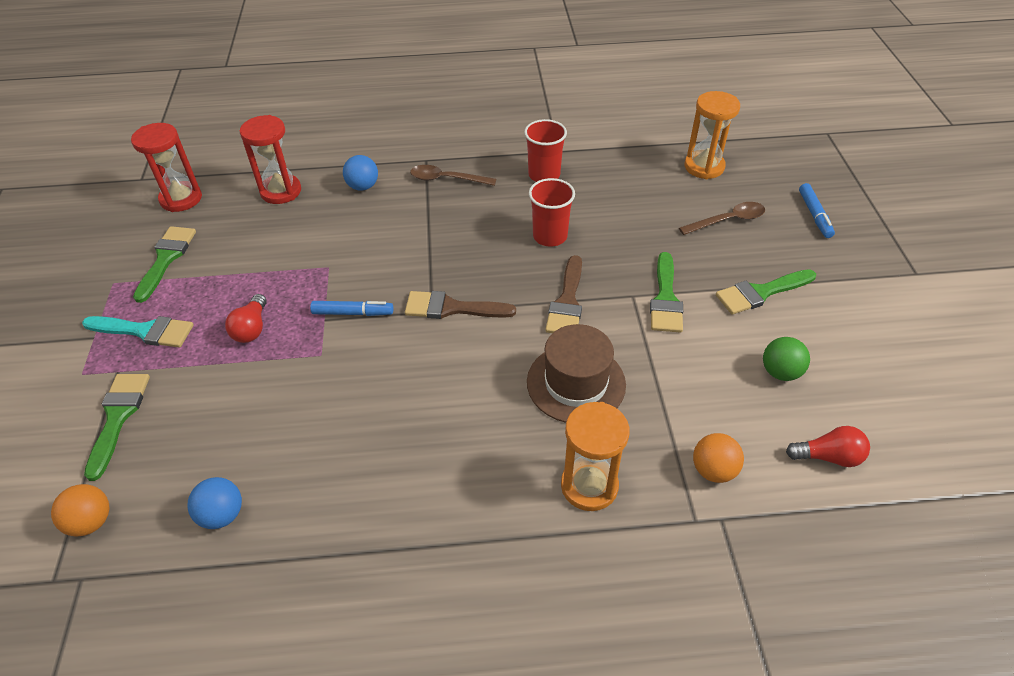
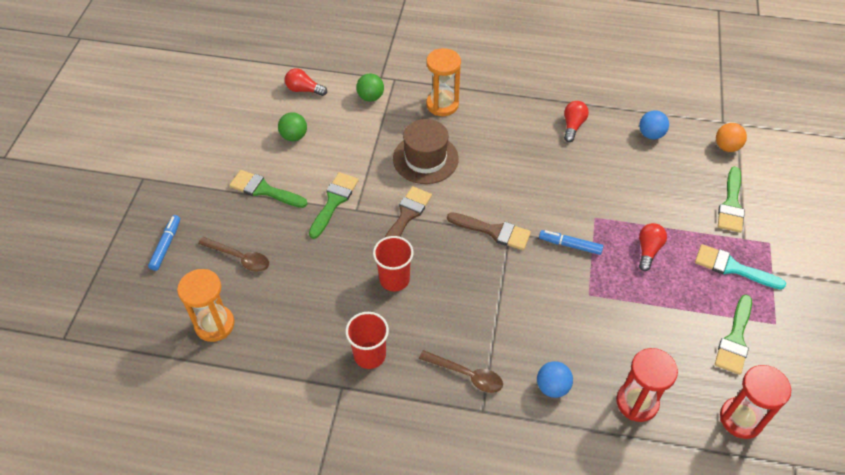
camera: 165 degrees left, 5 degrees up
(358, 498) = (573, 126): none -> red light bulb
(713, 470) = (370, 97): orange ball -> green ball
(727, 220) = (239, 258): brown spoon -> brown spoon turned 150 degrees counterclockwise
(760, 293) = (264, 190): green brush -> green brush turned 150 degrees counterclockwise

